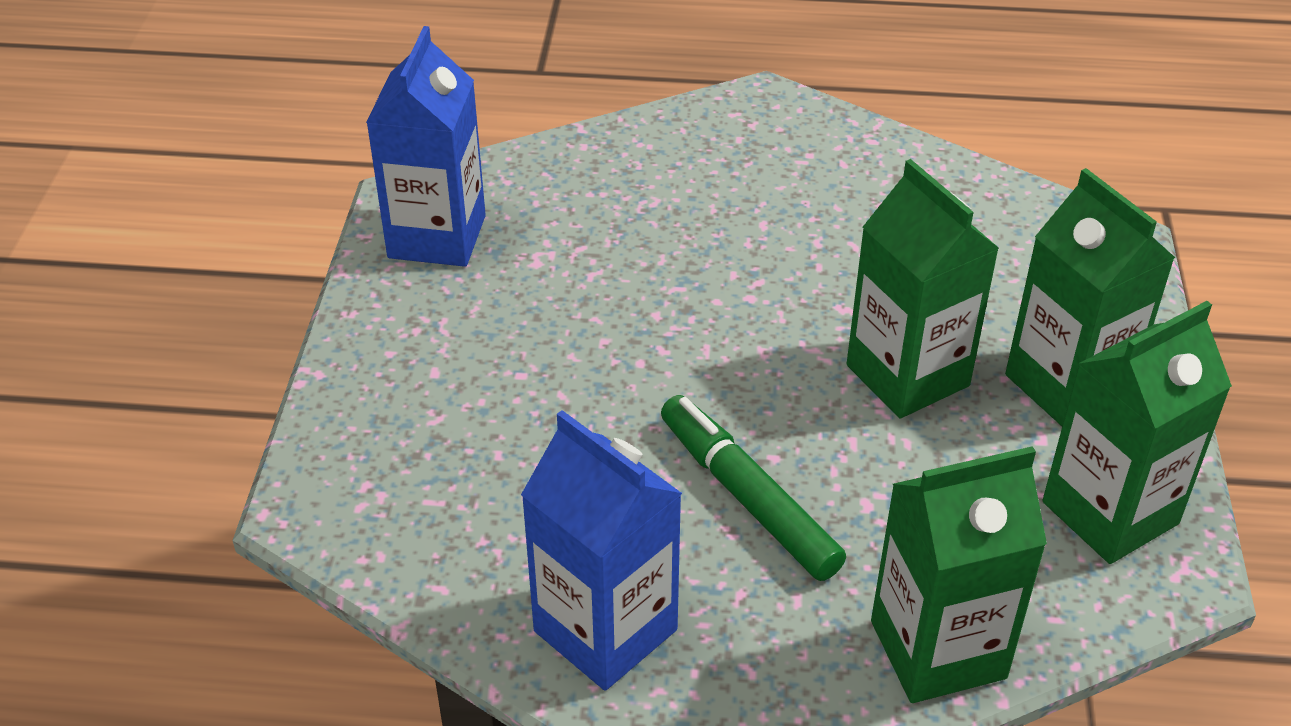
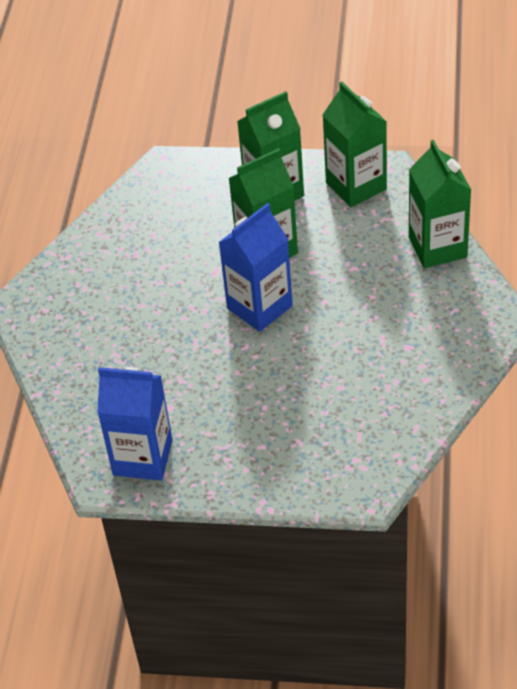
camera: 85 degrees left, 5 degrees up
(605, 630) = (437, 361): blue carton -> blue carton (259, 307)
(748, 497) = (351, 310): green marker -> none

